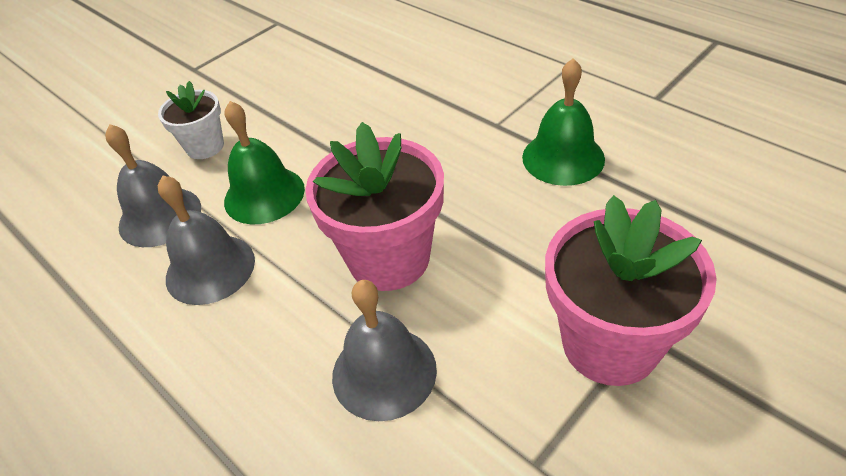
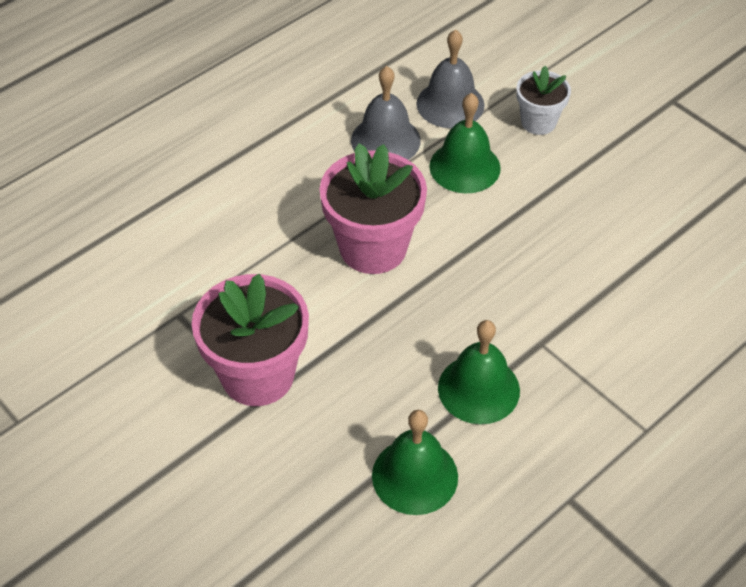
camera: 90 degrees right, 5 degrees up
(384, 372) = (267, 240): grey bell -> none
(683, 190) = (415, 476): none -> green bell

